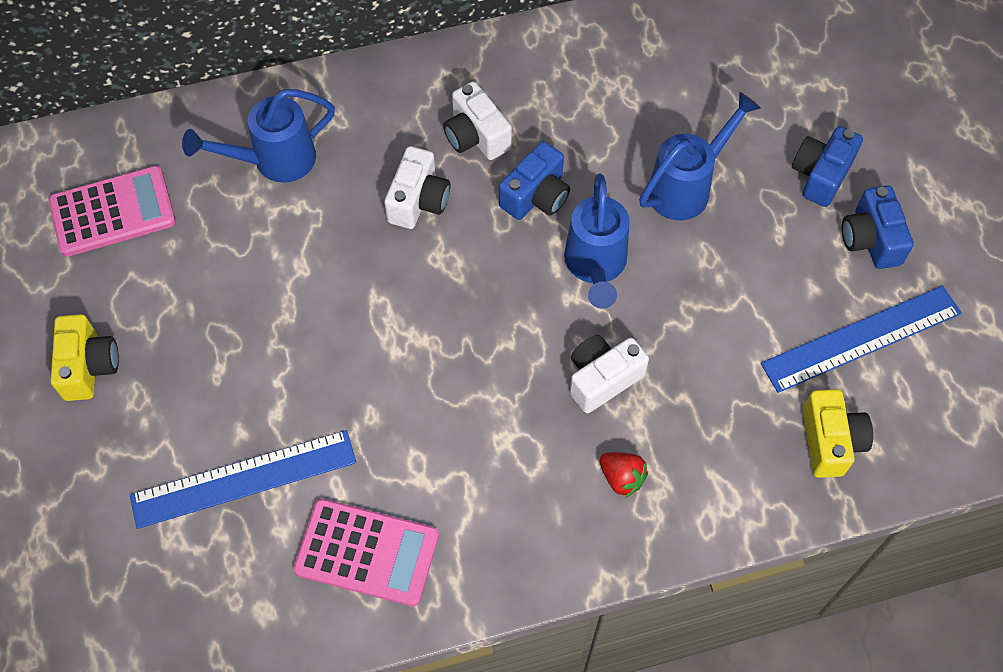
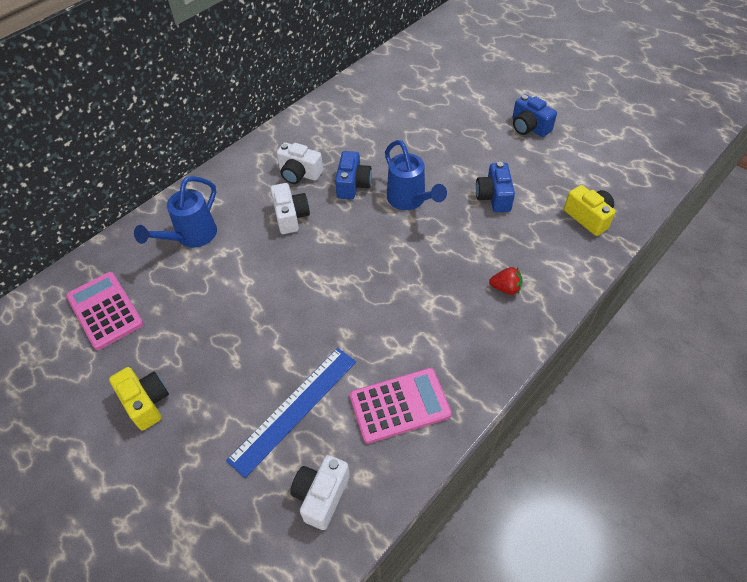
camera: 30 degrees left, 10 degrees down
(112, 212) = (105, 310): pink calculator -> pink calculator turned 75 degrees counterclockwise
(602, 379) = (456, 248): white camera -> white camera (321, 495)
(687, 186) = (425, 146): blue watering can -> none
(821, 175) = (483, 113): blue camera -> blue camera (494, 197)
(861, 338) = (562, 168): blue ruler -> none

